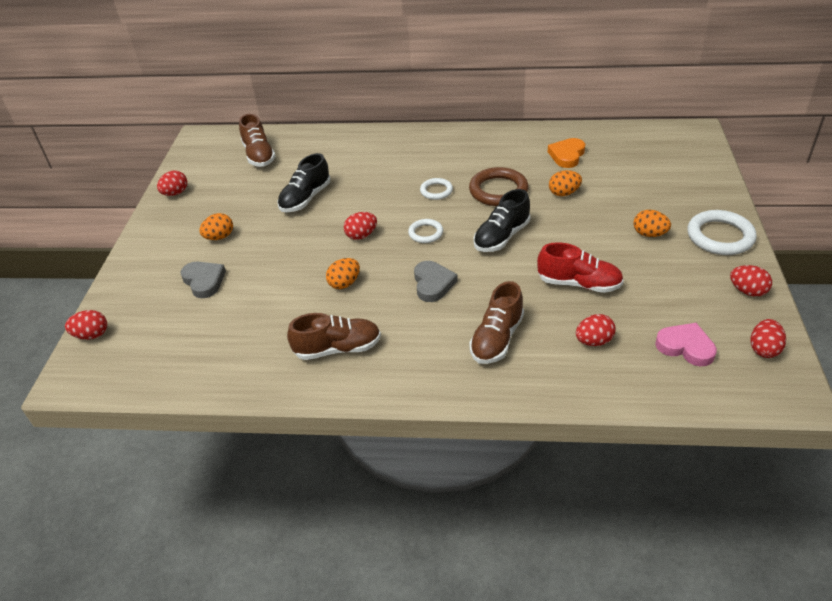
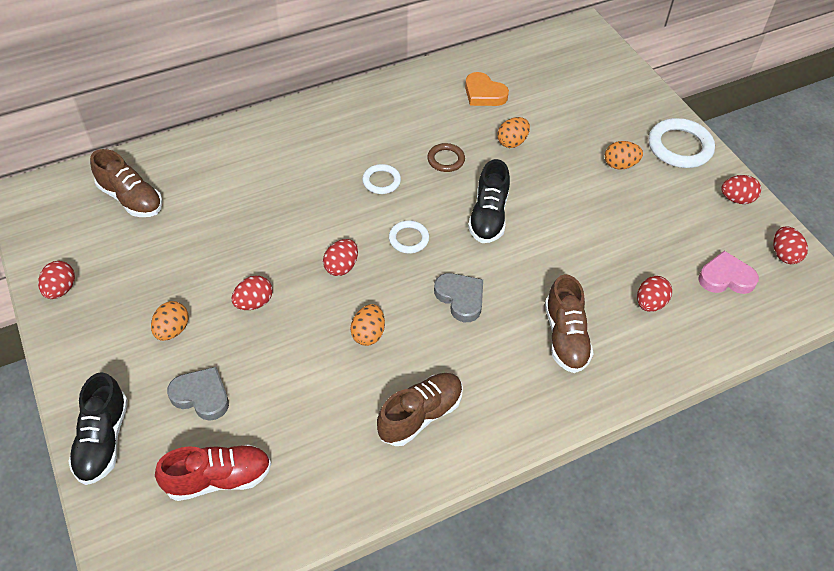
camera: 35 degrees left, 10 degrees up
(92, 335) = (116, 526): red egg -> red egg (254, 303)
(305, 198) = (239, 240): black shoe -> black shoe (103, 440)
(498, 190) = (446, 159): brown ring -> brown ring, size x0.56
(567, 155) = (484, 94): orange heart -> orange heart turned 45 degrees counterclockwise
(579, 284) = (596, 244): red shoe -> red shoe (218, 479)

